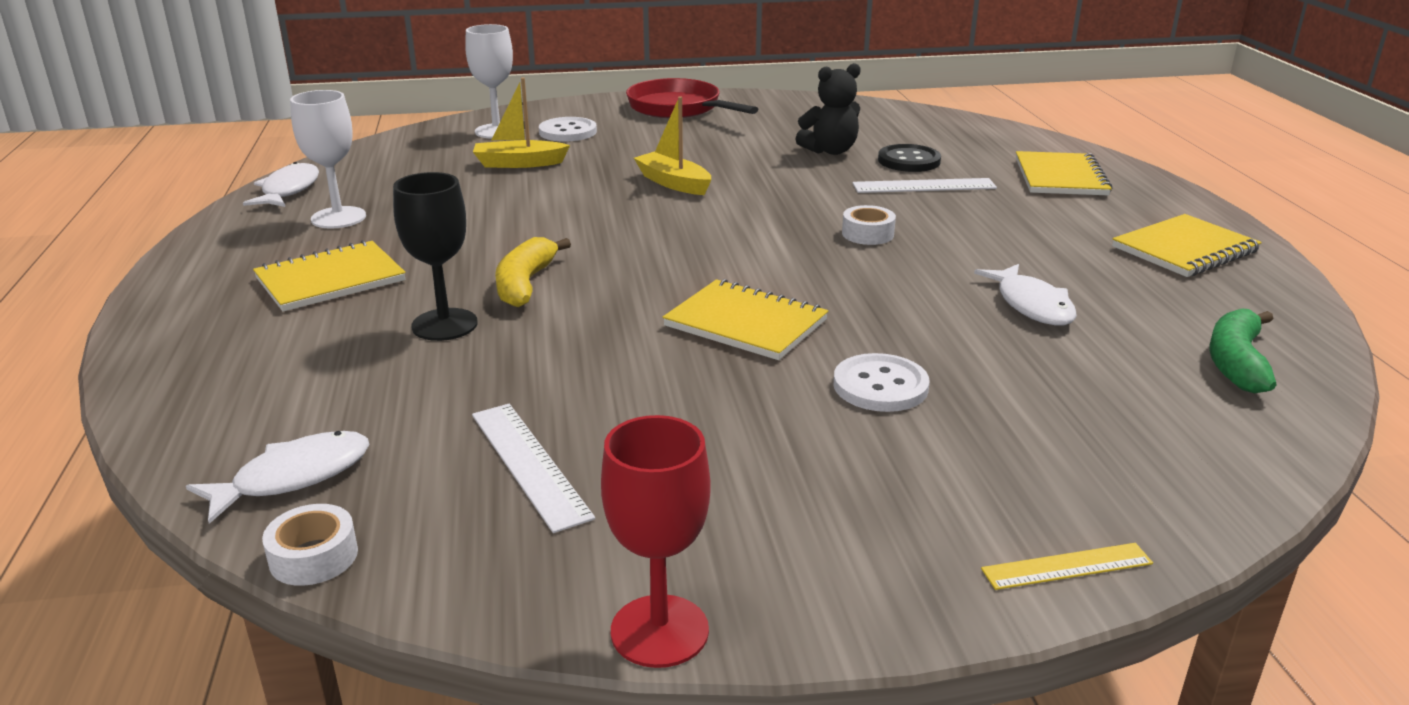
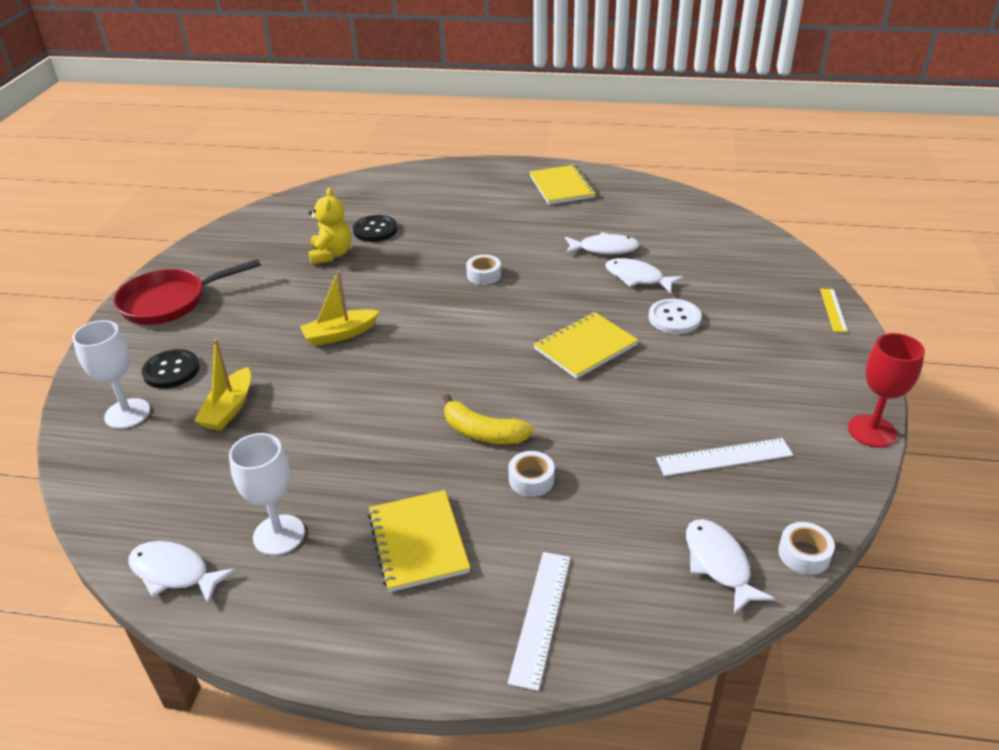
camera: 70 degrees left, 10 degrees up
(444, 325) = (531, 479): black goblet -> white tape
(568, 132) = (171, 371): white button -> black button
(830, 151) = (331, 254): black teddy bear -> yellow teddy bear
(924, 186) = (422, 236): white ruler -> white ruler (541, 617)
(972, 342) = (637, 278): none -> white fish
(1060, 177) = (442, 189): yellow notebook -> none
(1236, 363) = (683, 216): green banana -> none

